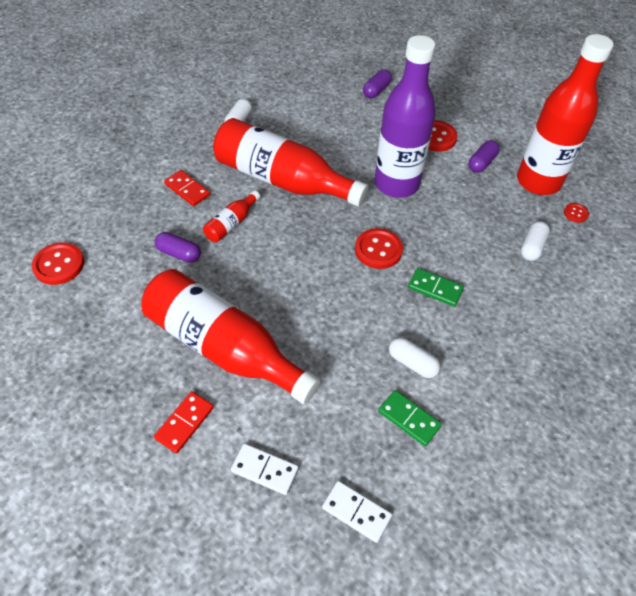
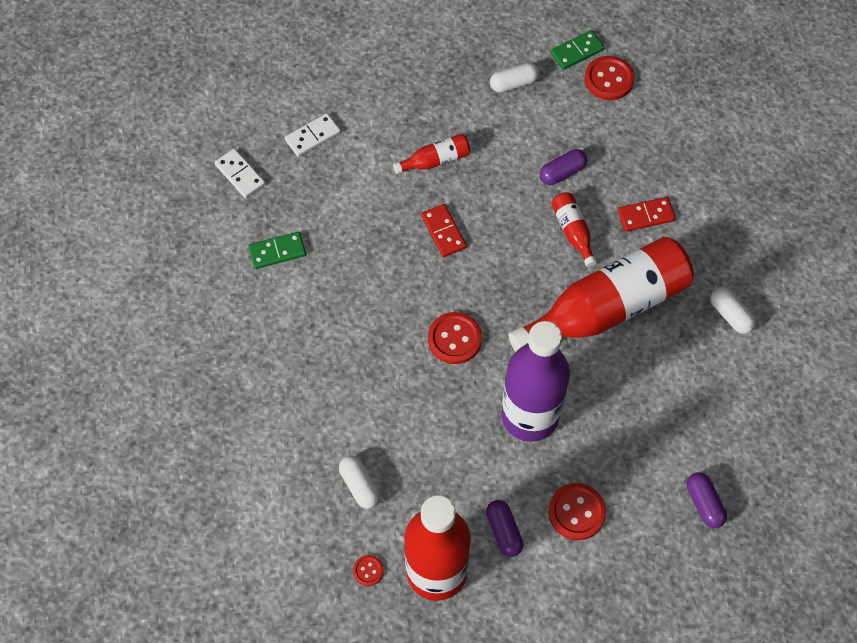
camera: 125 degrees right, 10 degrees up
(185, 423) = (387, 105): red domino -> red domino (443, 232)
(224, 347) = (435, 160): red bottle -> red bottle, size x0.43
(356, 512) = (240, 175): white domino -> white domino turned 75 degrees clockwise
(412, 363) = (320, 286): white capsule -> white capsule (513, 83)
(435, 288) = (377, 357): green domino -> green domino (577, 51)

